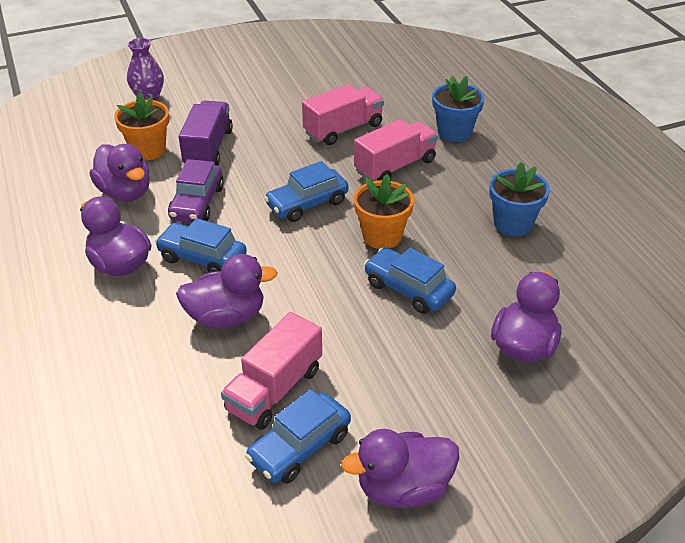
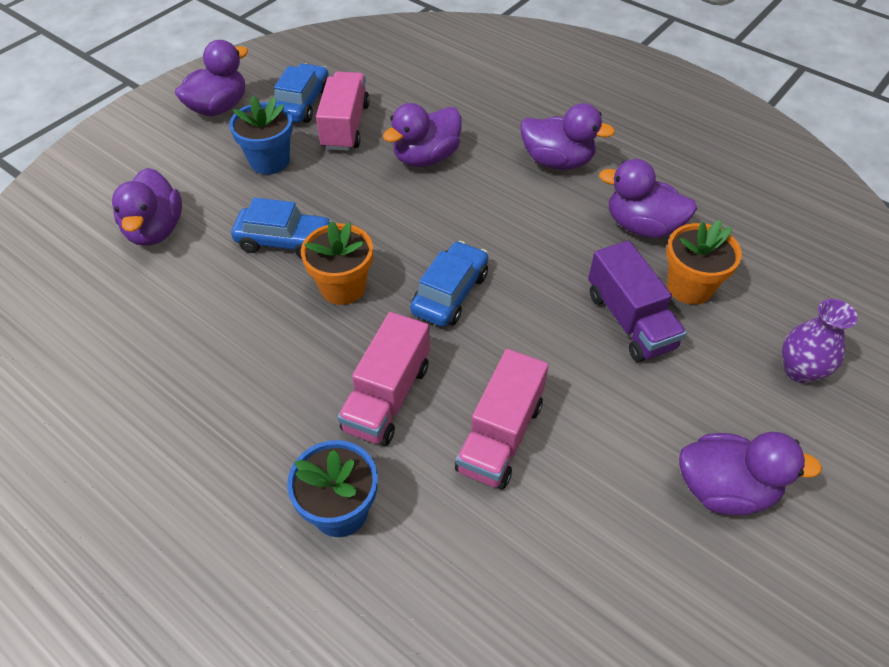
camera: 150 degrees right, 10 degrees up
(197, 203) = (561, 245): purple car -> none
(202, 258) = (495, 194): blue car -> none
(251, 77) = (724, 489): none -> purple duck
(513, 224) = (201, 367): blue flower pot -> blue flower pot (270, 161)

